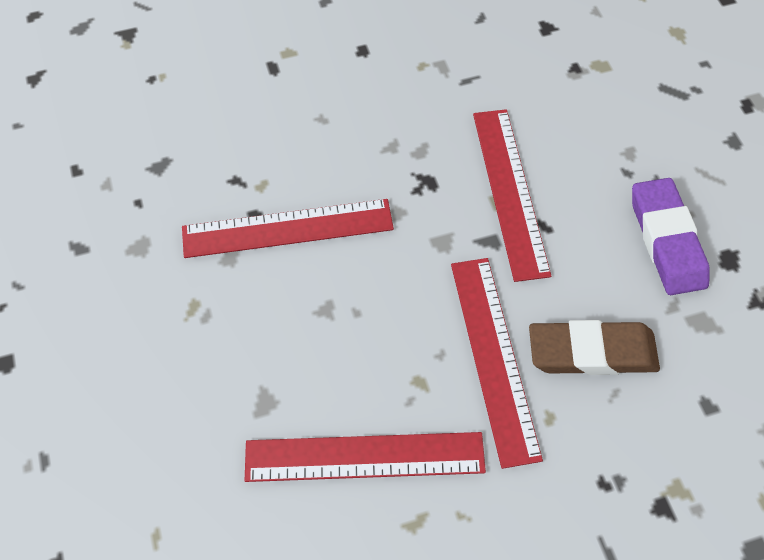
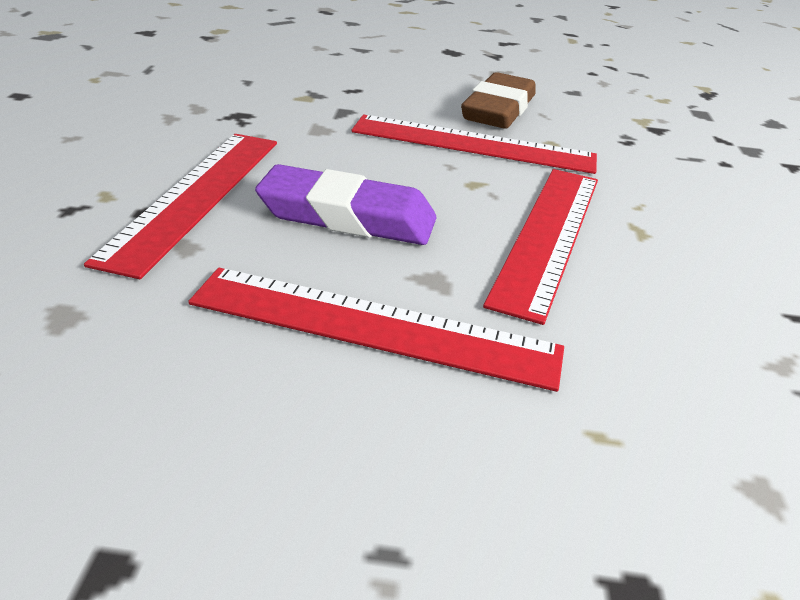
camera: 70 degrees left, 25 degrees down
(510, 191) = (300, 89): red ruler -> red ruler (374, 326)
(666, 240) = (416, 60): purple eraser -> purple eraser (347, 216)

